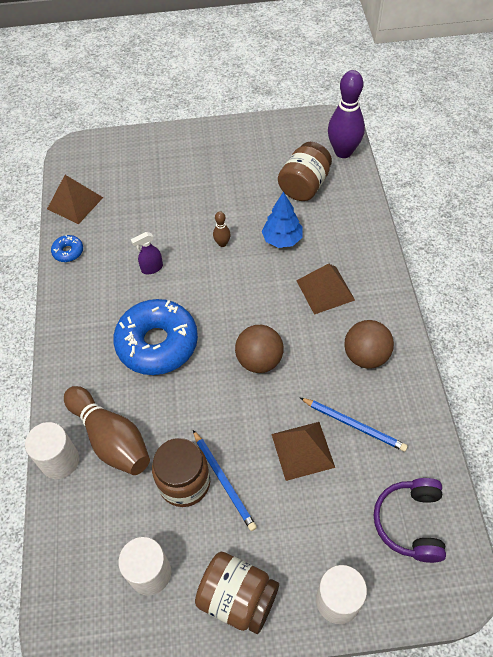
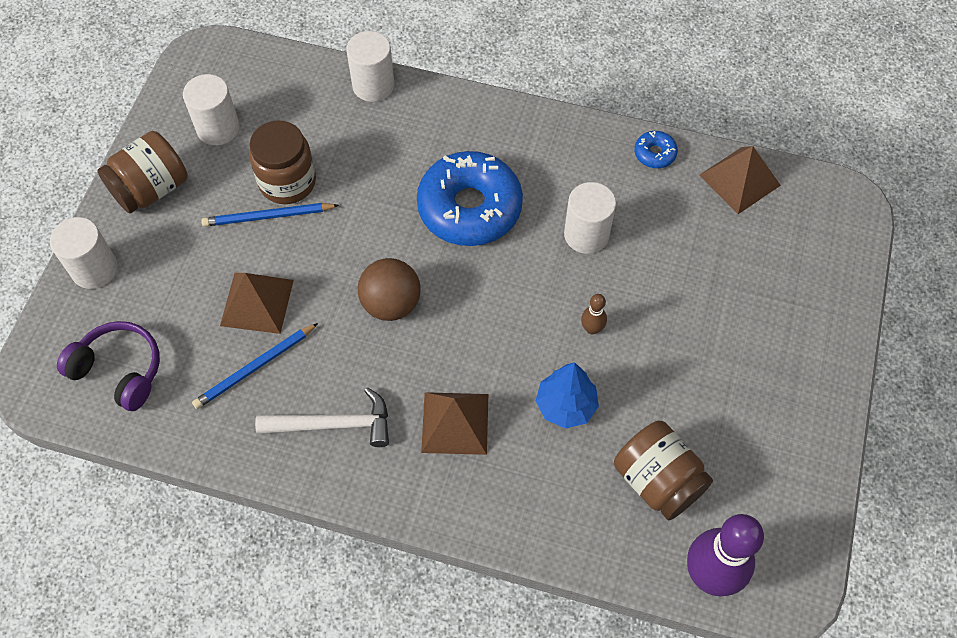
camera: 110 degrees right, 5 degrees up
(111, 438) = (373, 133): brown bowling pin -> none
(152, 268) = (586, 234): purple spray bottle -> white cylinder
(366, 356) = (334, 424): brown ball -> white hammer

